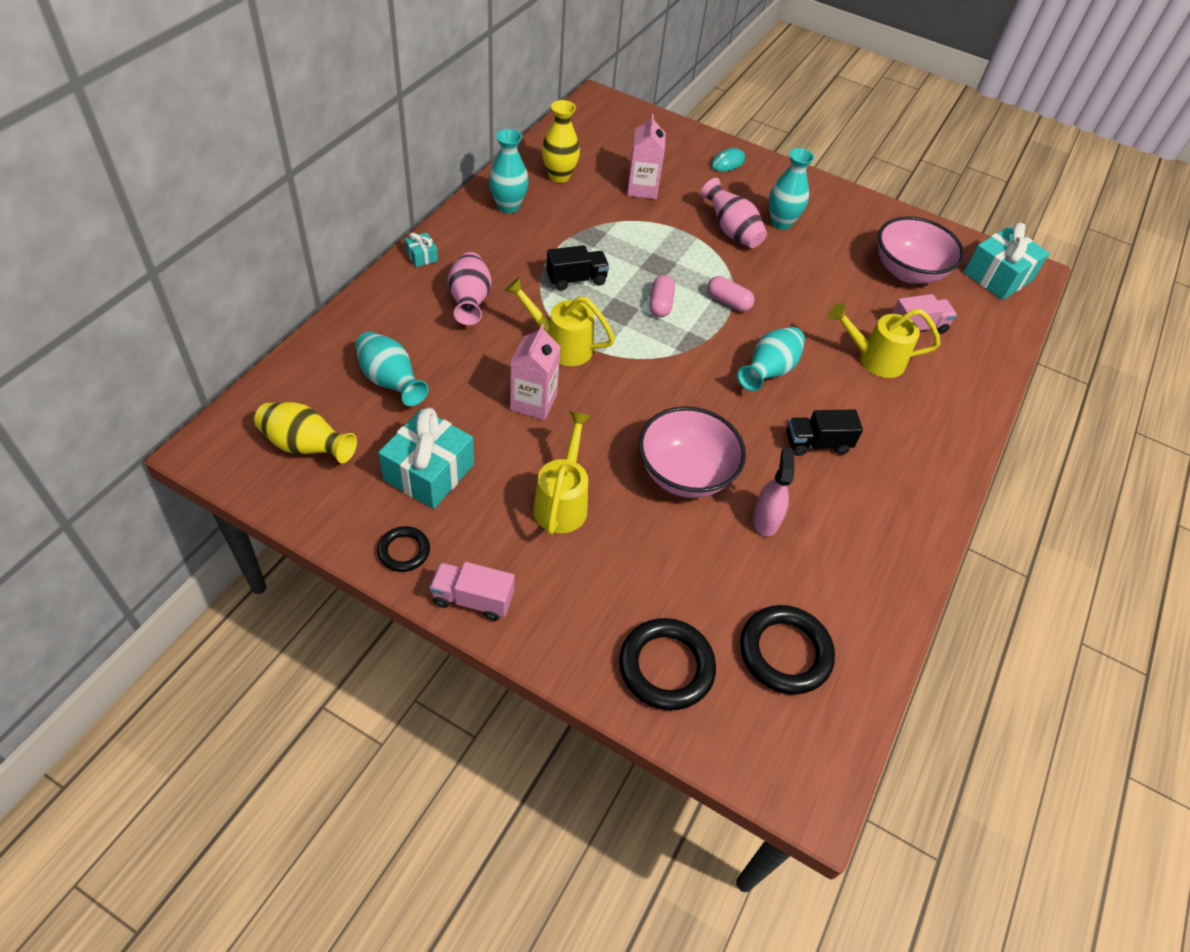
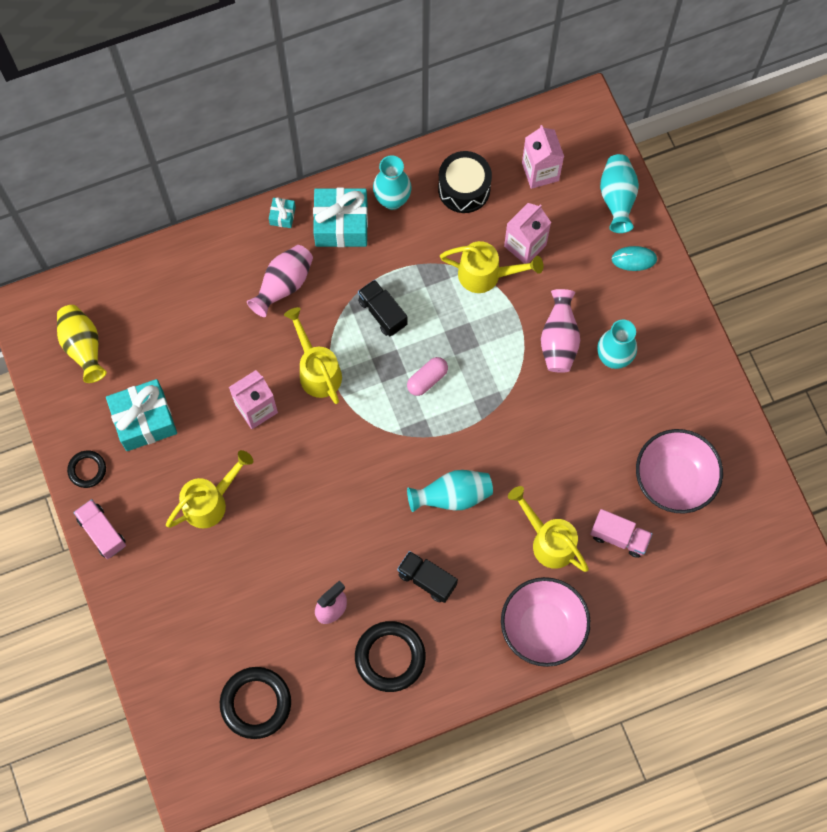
camera: 45 degrees right, 20 degrees up
(390, 382) = (174, 326): turquoise vase -> turquoise vase (617, 199)
(559, 176) = (464, 189): yellow vase -> black drum
(576, 279) = (382, 313): black truck -> black truck turned 150 degrees counterclockwise
(606, 144) = (540, 172): none -> pink carton
(633, 218) = (486, 275): none -> yellow watering can
(666, 667) = (177, 658): black ring -> black ring (390, 657)
(685, 474) = (309, 537): pink bowl -> pink bowl (542, 627)
(728, 302) = (484, 411): pink capsule -> none
(998, 276) = (753, 537): turquoise gift -> turquoise gift (341, 224)

